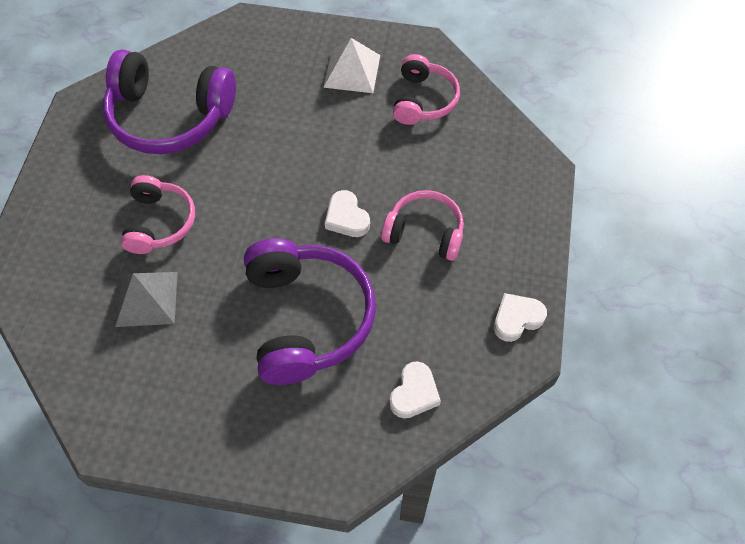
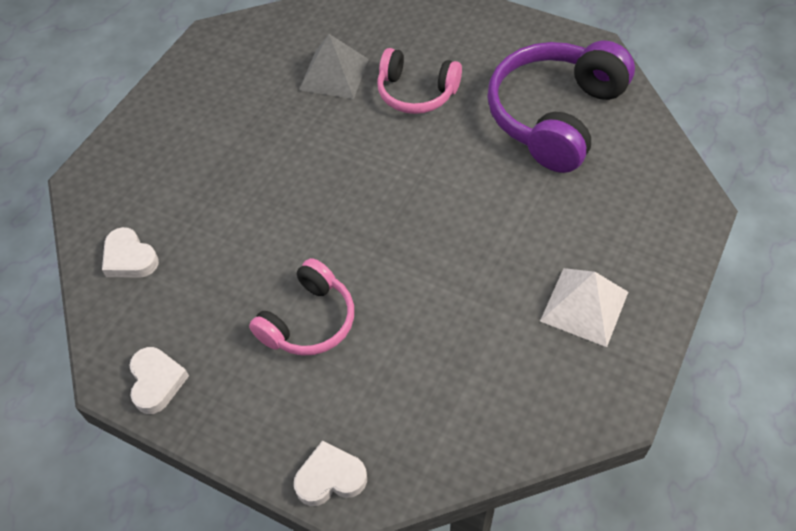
camera: 110 degrees right, 5 degrees down
(306, 318) = (255, 188): purple headphones -> none
(346, 218) = (359, 248): white heart -> white heart (330, 478)
(423, 100) = (512, 378): pink headphones -> none

